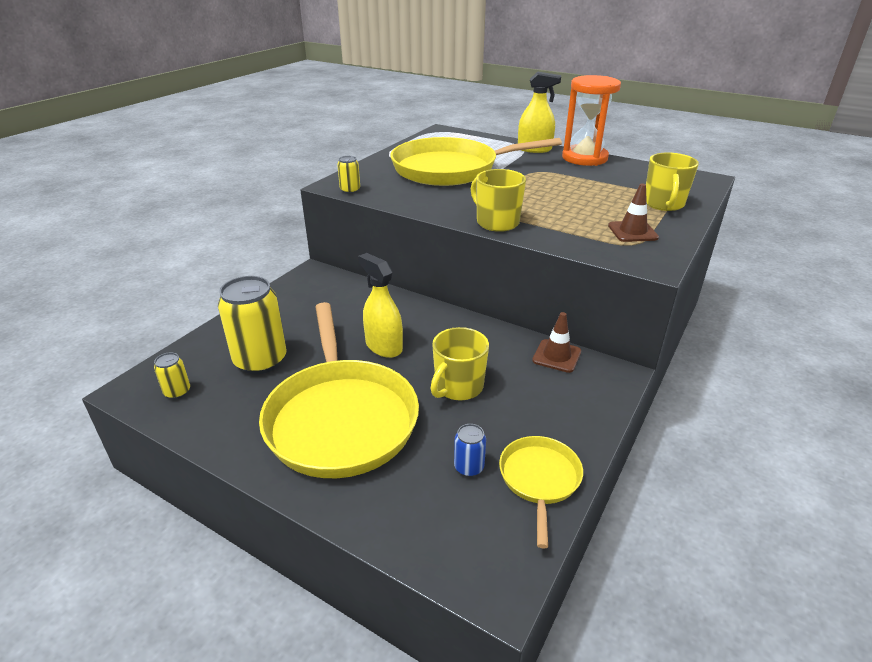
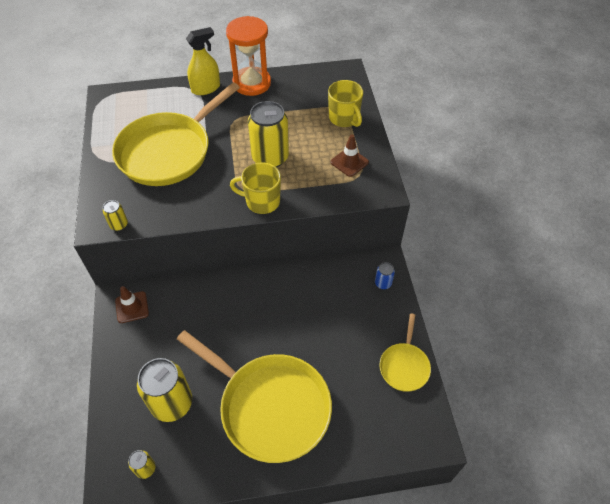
camera: 40 degrees left, 20 degrees up
(383, 346) = (239, 333): yellow spray bottle -> none
(458, 387) = (312, 333): yellow mug -> none
(469, 467) = (366, 385): blue can -> blue can (383, 283)
(539, 479) = (404, 366): yellow pan -> yellow pan turned 135 degrees counterclockwise
(543, 201) = (270, 158): none -> yellow can
(556, 356) = (344, 270): brown traffic cone -> brown traffic cone (132, 307)

